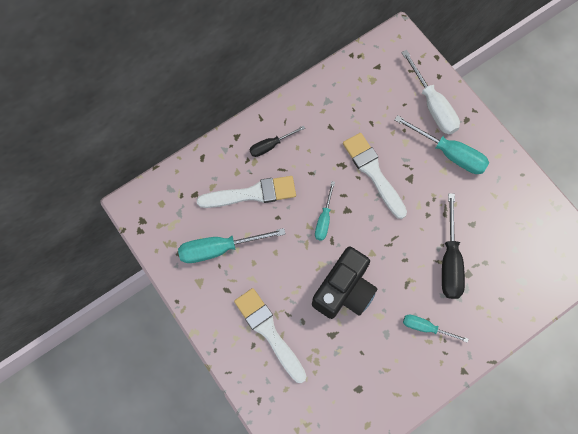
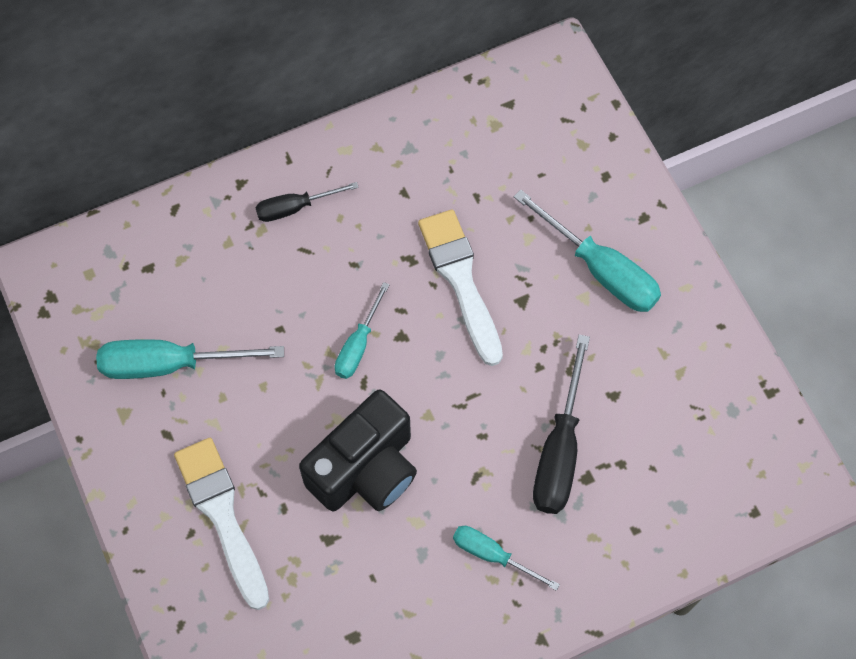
camera: 10 degrees right, 5 degrees down
(252, 194) = (245, 282): white brush -> none
(432, 105) = (590, 184): white screwdriver -> none

